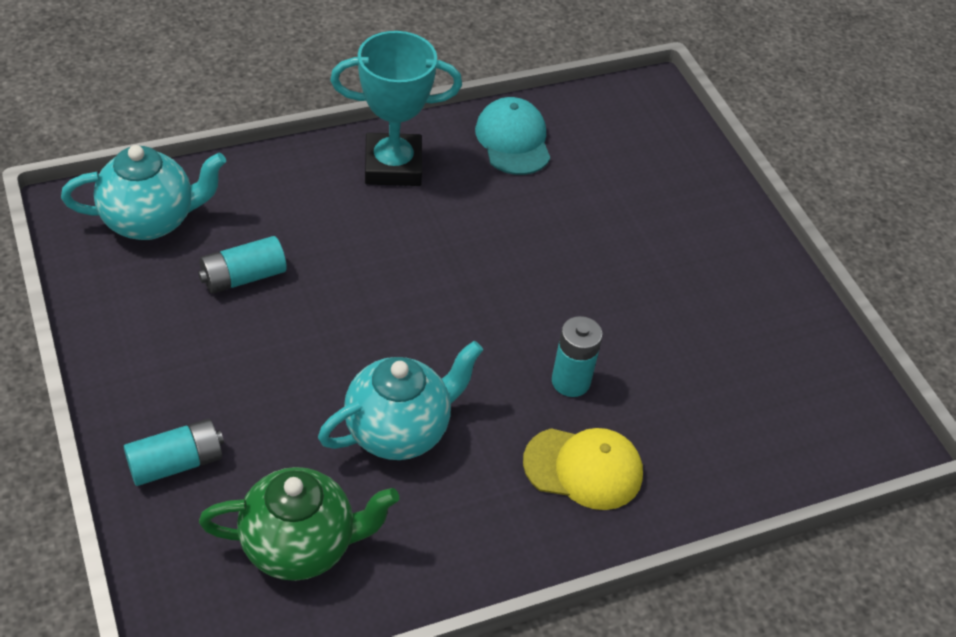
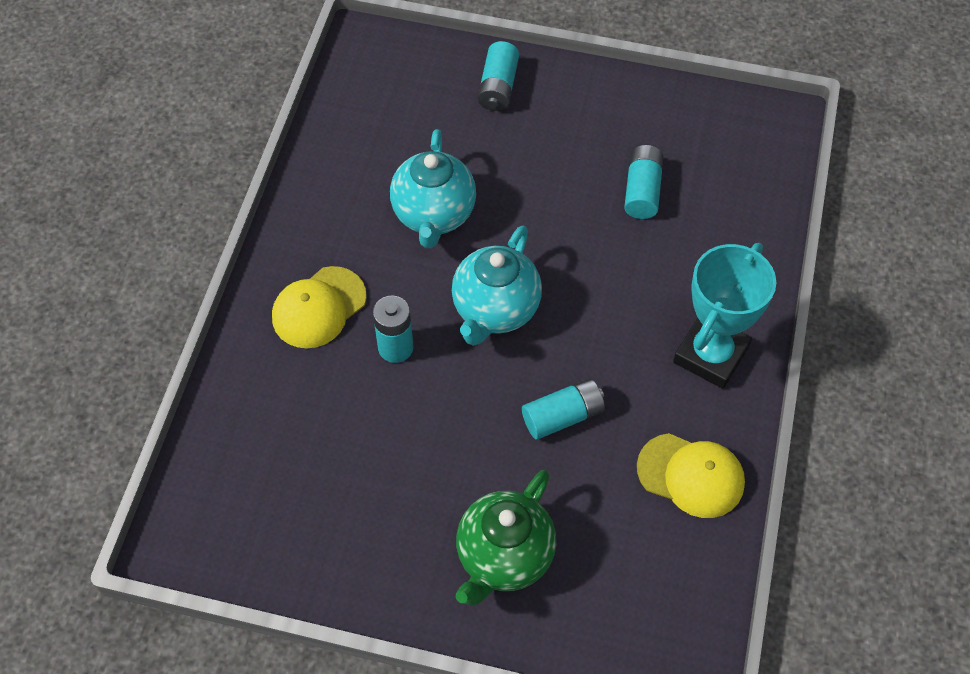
camera: 130 degrees right, 10 degrees up
(151, 220) = (739, 159): turquoise teapot -> turquoise teapot (495, 310)
(300, 546) = (388, 121): green teapot -> green teapot (504, 557)
(513, 140) = (691, 475): turquoise cap -> yellow cap
(532, 234) = (563, 416): none -> turquoise battery

